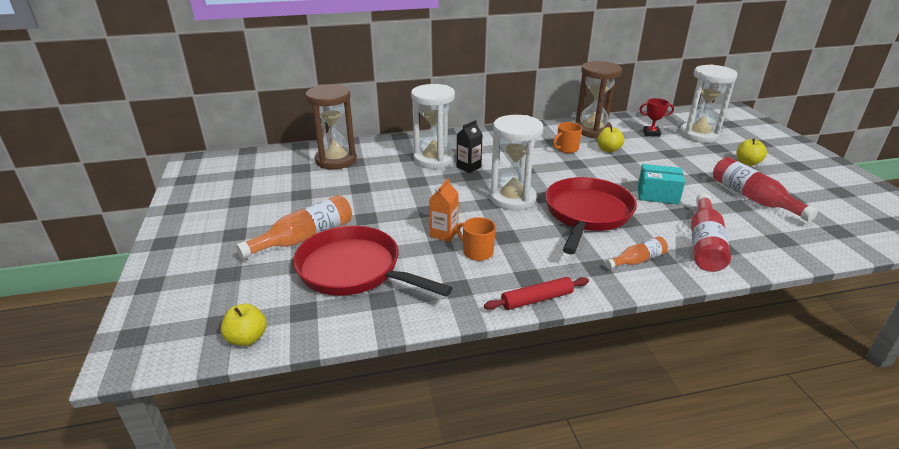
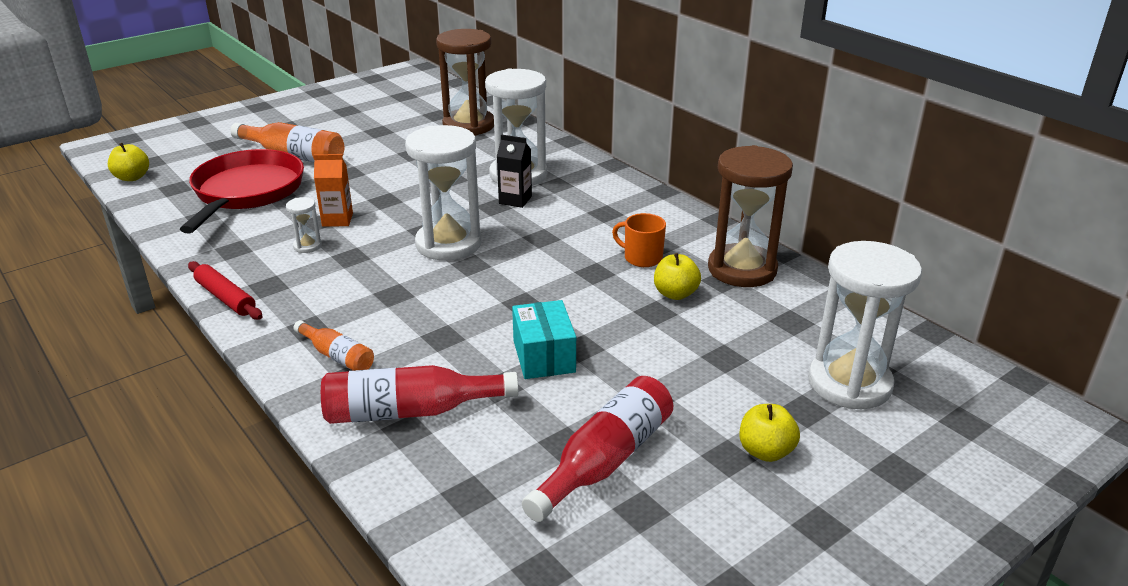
camera: 65 degrees right, 0 degrees up
(477, 252) = (307, 246): orange mug -> white hourglass
(587, 214) = (440, 303): red pan -> none
(651, 133) = (795, 328): red trophy -> none

